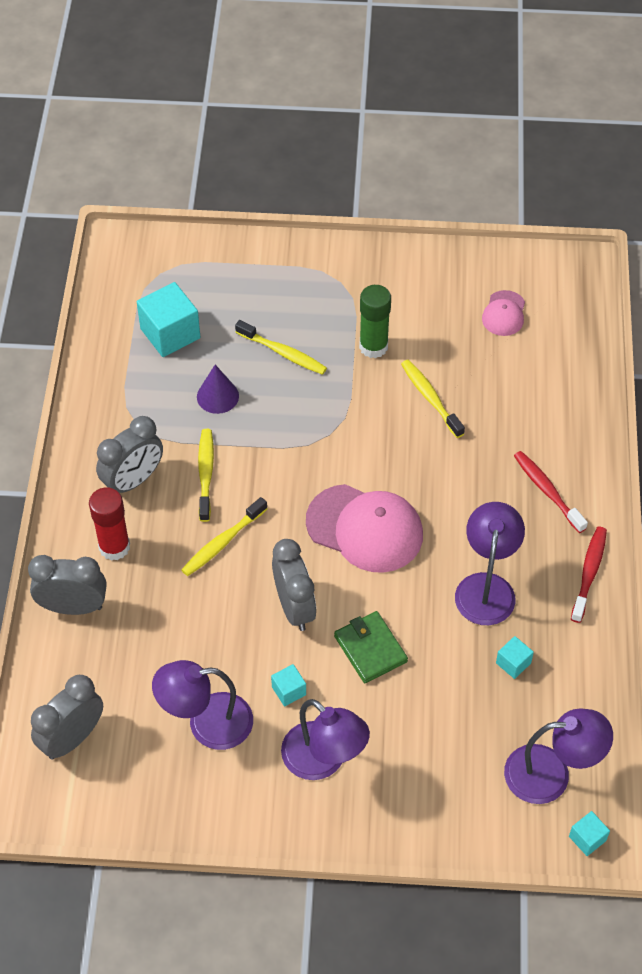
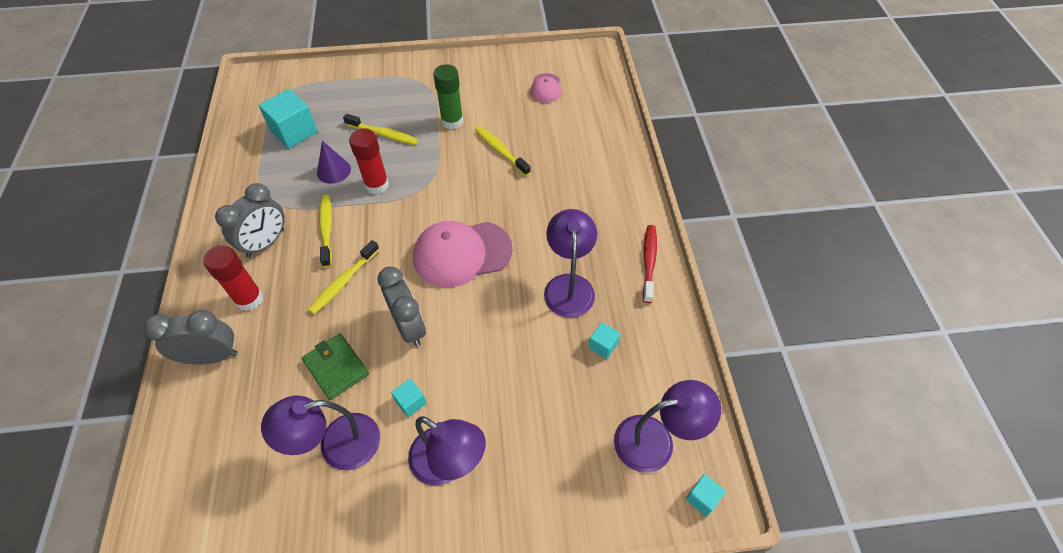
camera: 10 degrees left, 0 degrees up
(72, 738) = (208, 482): grey clock -> none
(270, 423) = (377, 185): none -> red glue stick
(365, 528) = (462, 253): pink cap -> pink cap turned 150 degrees clockwise
(370, 649) = (479, 352): green wallet -> green wallet (336, 367)
(547, 491) = (602, 204): red toothbrush -> none

